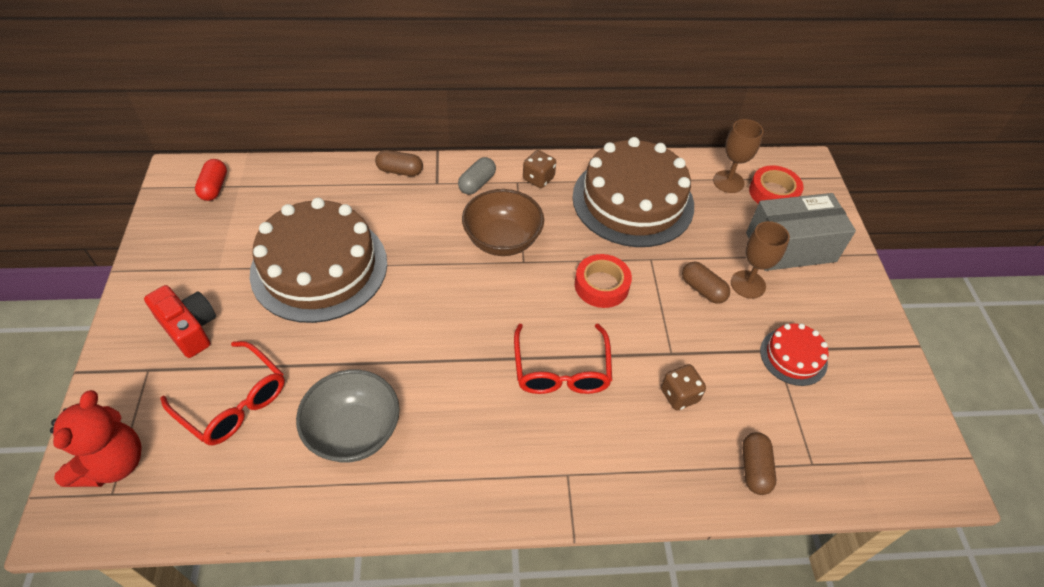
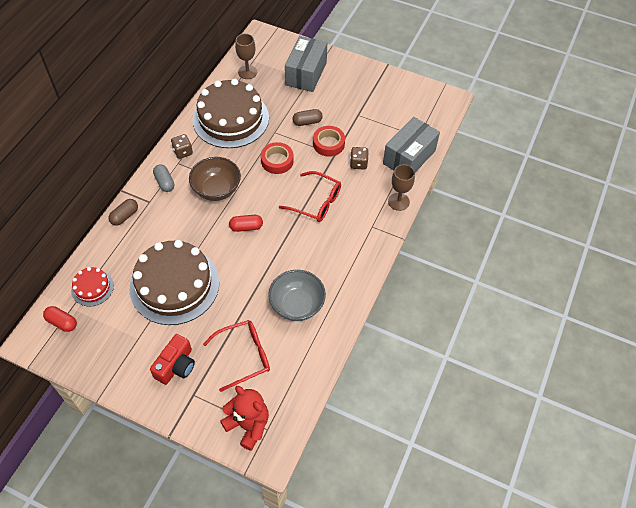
camera: 60 degrees left, 5 degrees up
(189, 328) = (176, 366): red camera -> red camera turned 135 degrees clockwise
(459, 302) = (246, 227): none -> red capsule
(748, 284) = (316, 103): brown goblet -> brown goblet (398, 201)
(754, 469) = (409, 157): brown capsule -> grey box
(773, 193) = (268, 59): red tape -> red tape (328, 144)
(793, 356) = (365, 110): red cake -> red cake (92, 288)

